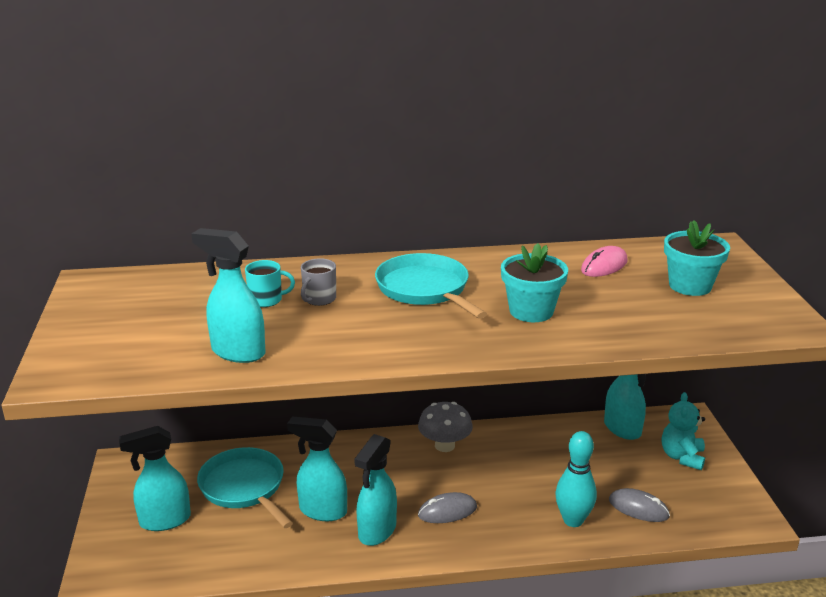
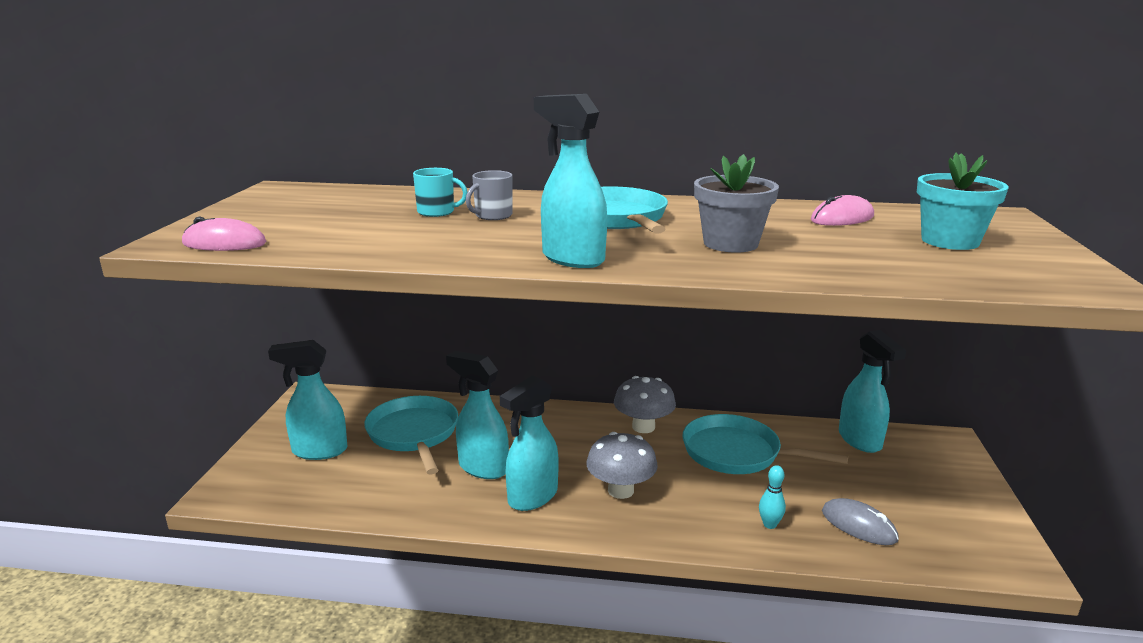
camera: 15 degrees right, 5 degrees down
(105, 371) = (224, 243): none -> pink mouse
(237, 352) = (370, 243): turquoise spray bottle -> turquoise spray bottle (572, 259)
(447, 511) = (620, 490): grey mouse -> grey mushroom
(529, 458) = (737, 453): none -> turquoise pan
(531, 311) = (730, 244): turquoise flower pot -> grey flower pot
(573, 520) = (769, 524): turquoise bowling pin -> turquoise bowling pin, size x0.52
(682, 457) = (930, 479): turquoise teddy bear -> none

